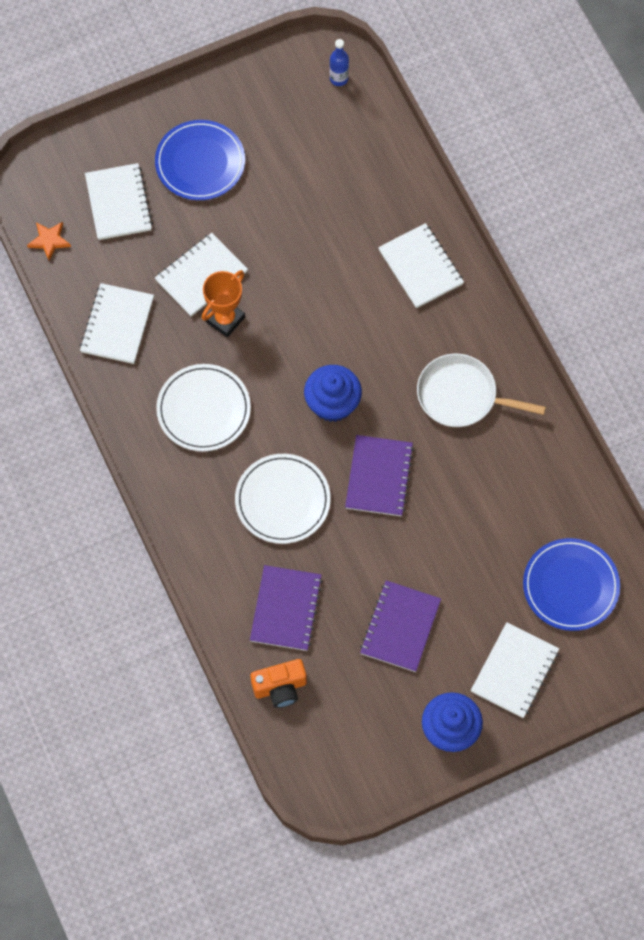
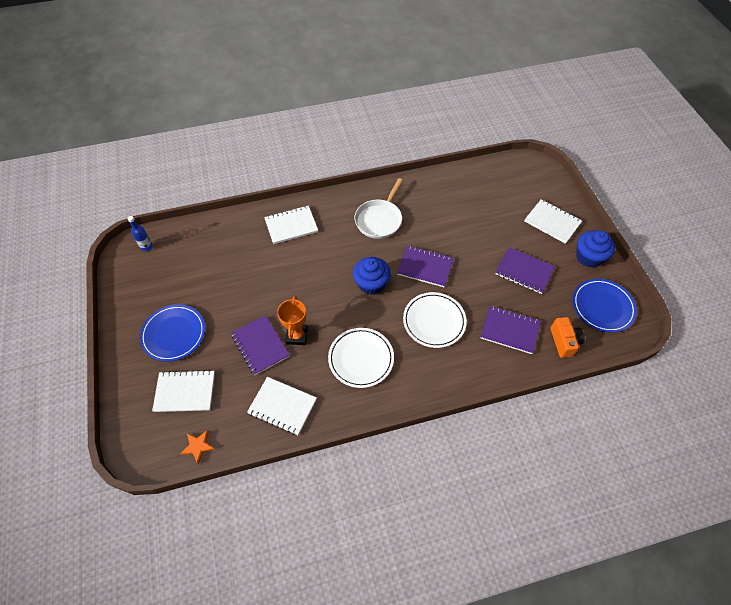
camera: 80 degrees left, 10 degrees down
(201, 276) = (260, 345): white notebook -> purple notebook
(225, 319) = (297, 336): orange trophy -> orange trophy turned 45 degrees clockwise
(570, 586) = (502, 190): blue plate -> blue plate (602, 307)

